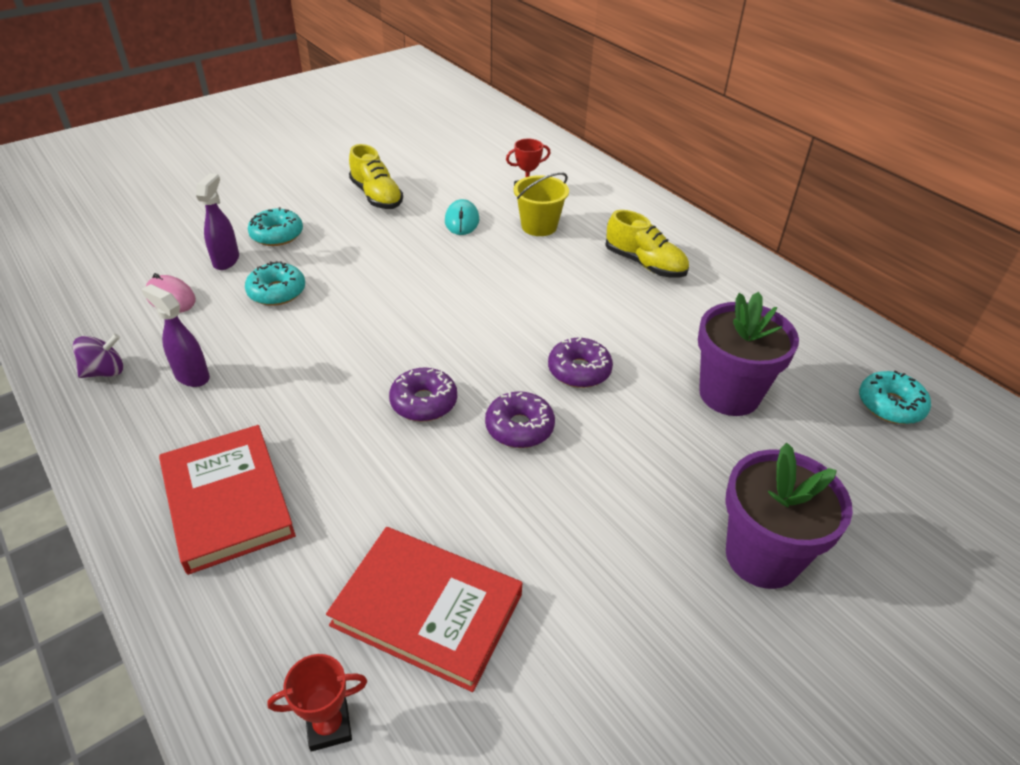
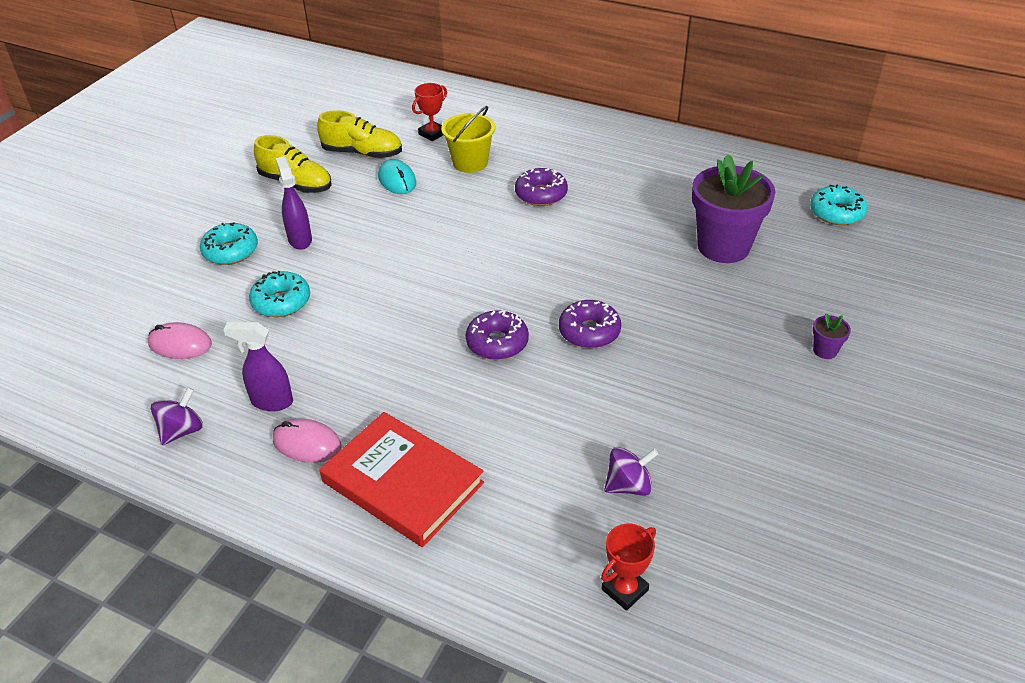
camera: 25 degrees left, 0 degrees up
(185, 426) = (307, 443): none -> pink mouse
(226, 260) = (203, 291): purple spray bottle -> purple spray bottle (300, 239)
(427, 609) = (629, 485): red book -> purple spinning top
(579, 370) = (600, 271): purple donut -> purple donut (541, 194)
(645, 264) = (584, 166): yellow shoe -> yellow shoe (362, 153)
(762, 556) = (825, 351): purple flower pot -> purple flower pot, size x0.40

